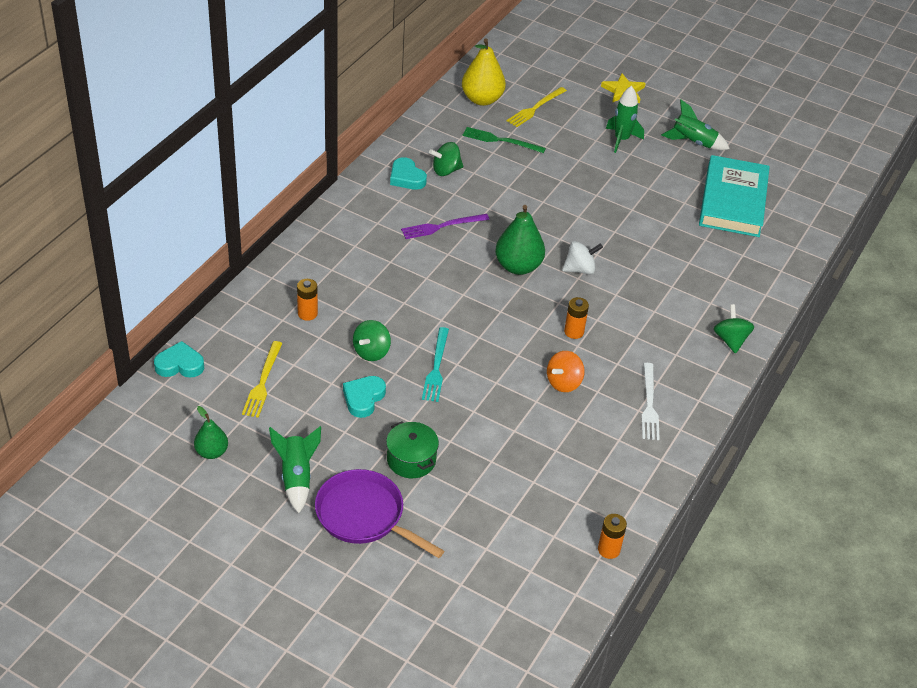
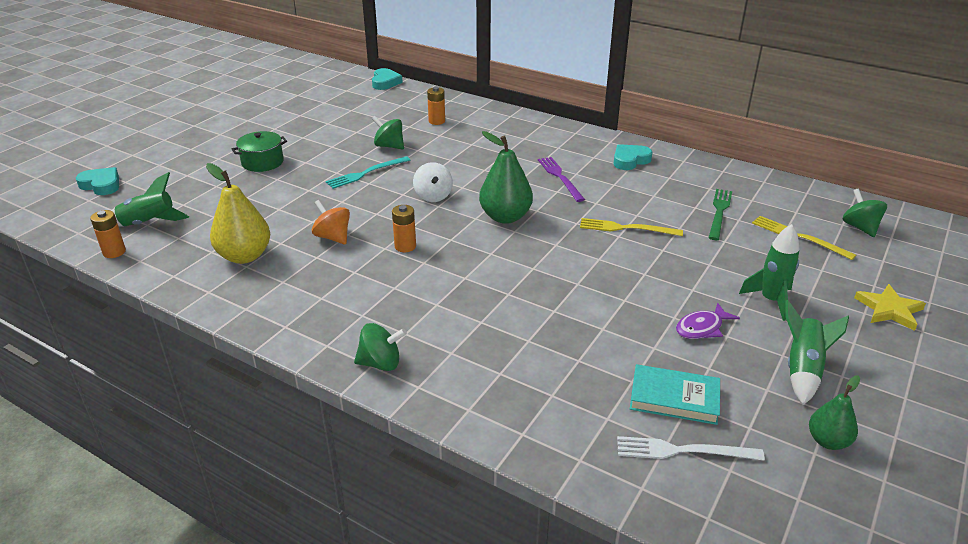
camera: 95 degrees right, 10 degrees down
(212, 452) = (298, 95): green pear -> green pear (828, 441)
(263, 382) = (362, 108): yellow fork -> yellow fork (626, 228)
(296, 477) = (263, 121): green rocket -> green rocket (148, 223)
(363, 398) = (336, 143): turquoise heart -> turquoise heart (101, 185)
(364, 516) = (214, 145): purple pan -> none
(436, 367) = (366, 173): turquoise fork -> turquoise fork turned 45 degrees counterclockwise
(446, 170) = (650, 180): green spinning top -> green spinning top (860, 227)
(482, 99) = (791, 202): yellow pear -> yellow pear (245, 256)
(580, 269) = (505, 255): white spinning top -> white spinning top (433, 196)
(649, 404) = (288, 289): white fork -> white fork (683, 451)
(659, 177) = (702, 328): none -> purple fish
(733, 201) = (674, 398): turquoise book -> turquoise book, size x0.57

